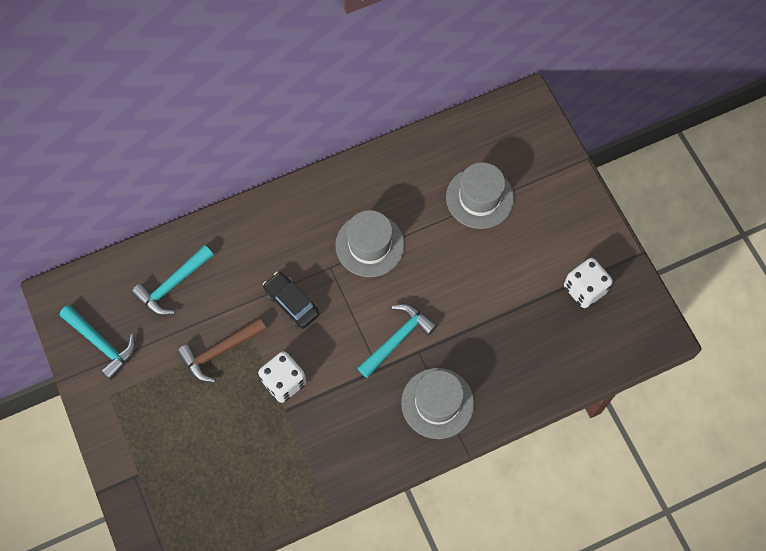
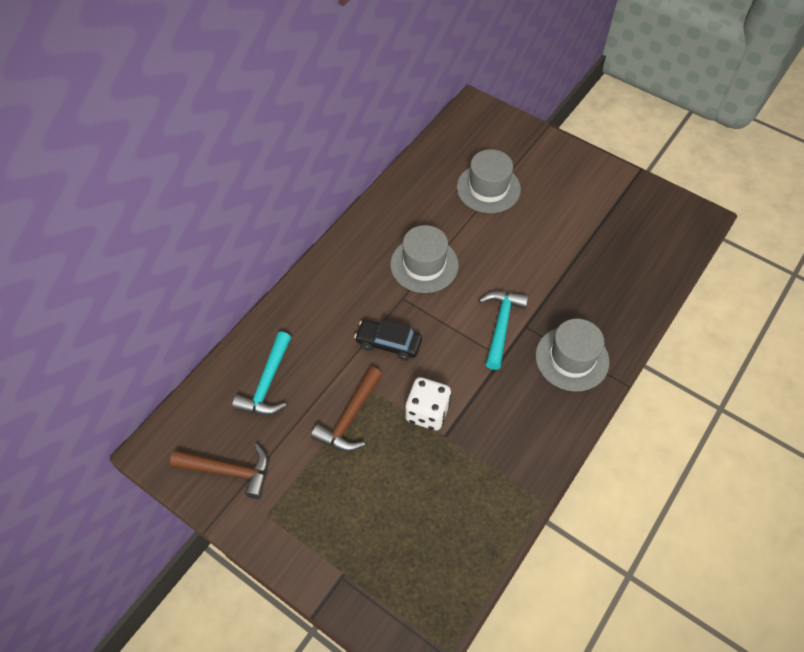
camera: 30 degrees left, 10 degrees down
(101, 344) = (229, 471): turquoise hammer -> brown hammer
(584, 289) = (619, 214): white dice -> none

